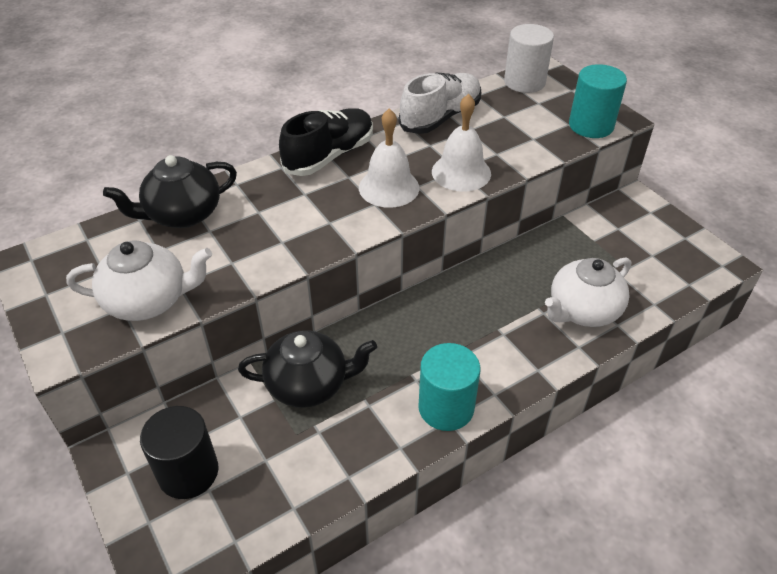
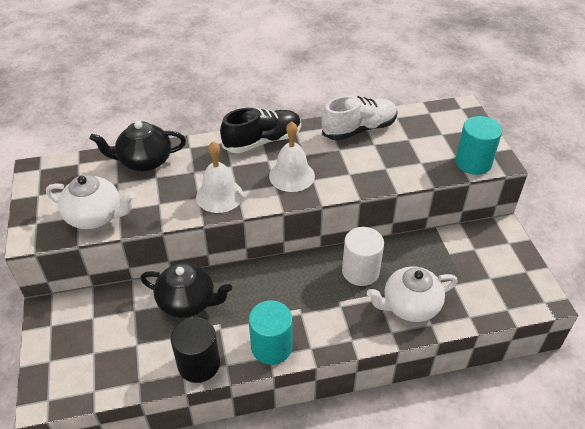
camera: 20 degrees right, 0 degrees up
(188, 472) = (86, 337): black cylinder -> black cylinder (199, 364)
(461, 172) = (350, 177): white bell -> white bell (219, 195)
(524, 82) = (440, 114): white cylinder -> white cylinder (360, 271)

